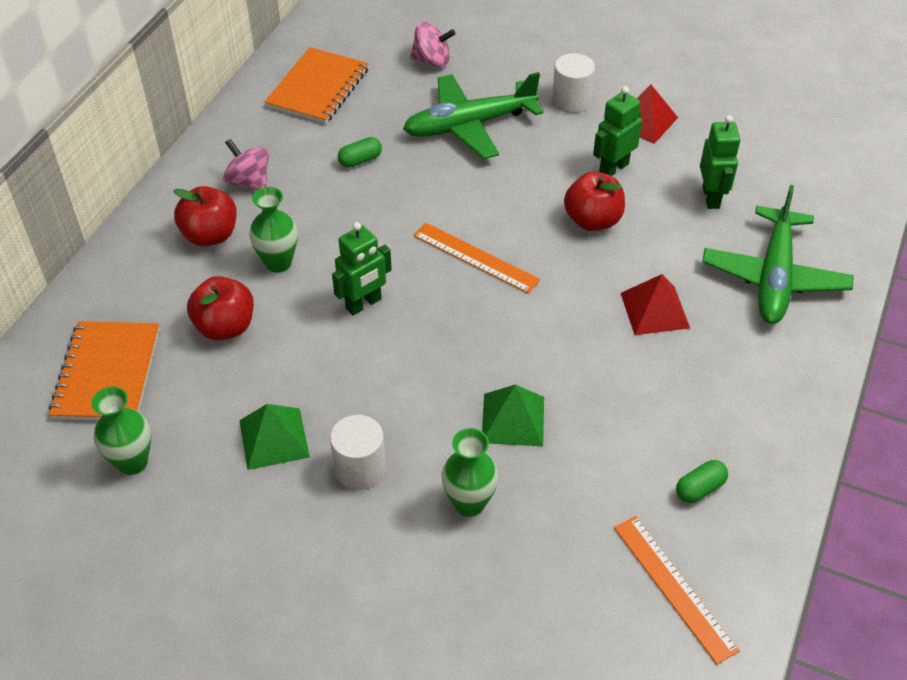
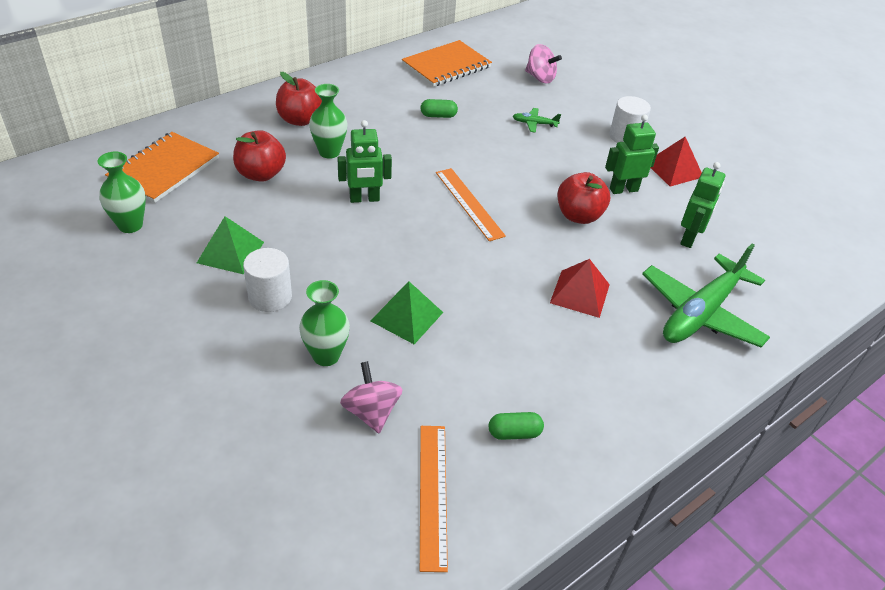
camera: 25 degrees right, 5 degrees down
(249, 182) = (352, 100): pink spinning top -> pink spinning top (371, 412)
(469, 125) = (534, 124): green plane -> green plane, size x0.41

